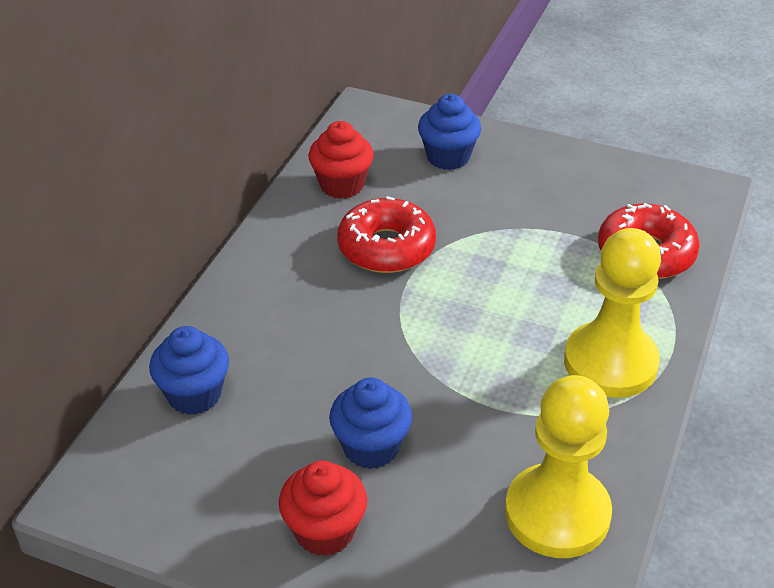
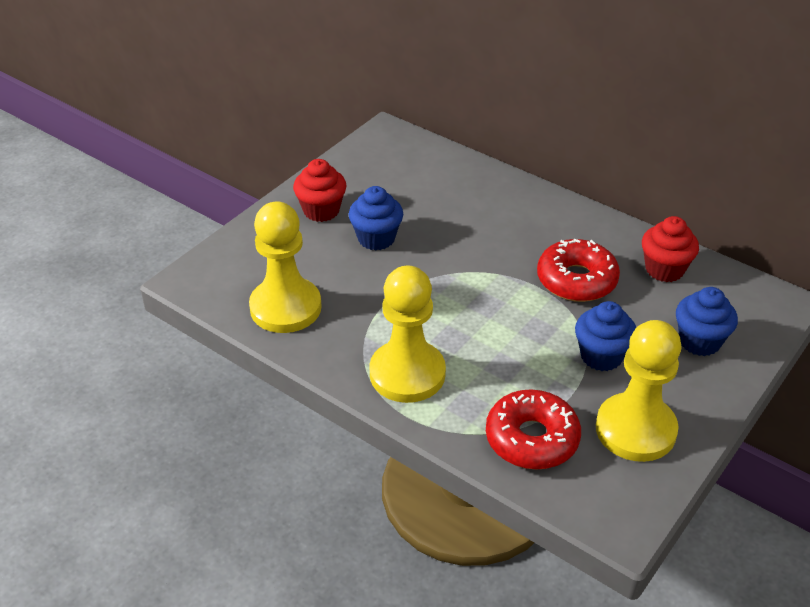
camera: 105 degrees right, 0 degrees up
(194, 395) = (450, 174): blue cupcake -> blue cupcake (601, 356)
(592, 189) = (635, 430): none -> yellow pawn

